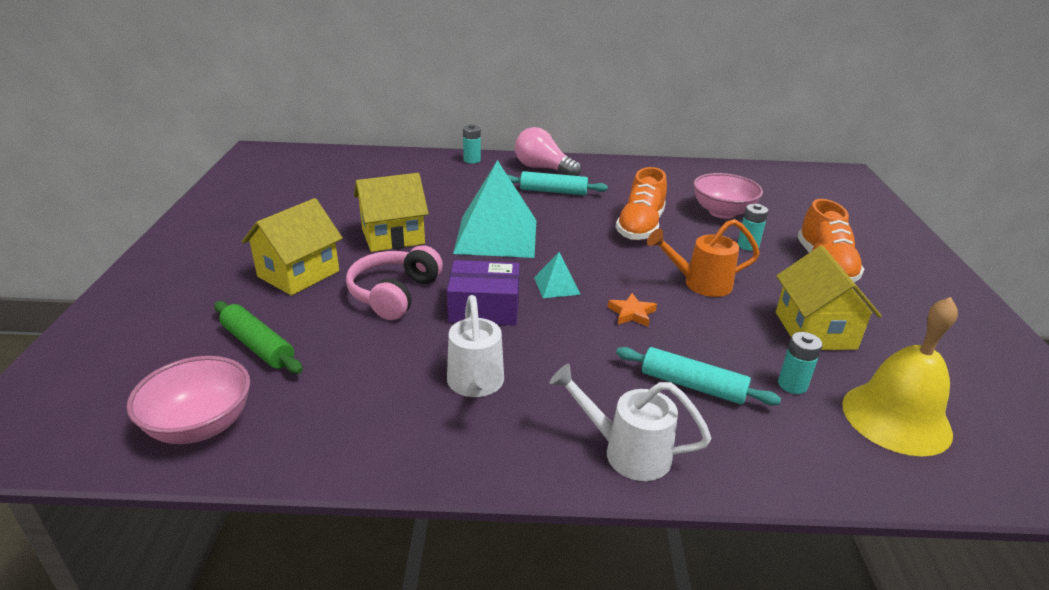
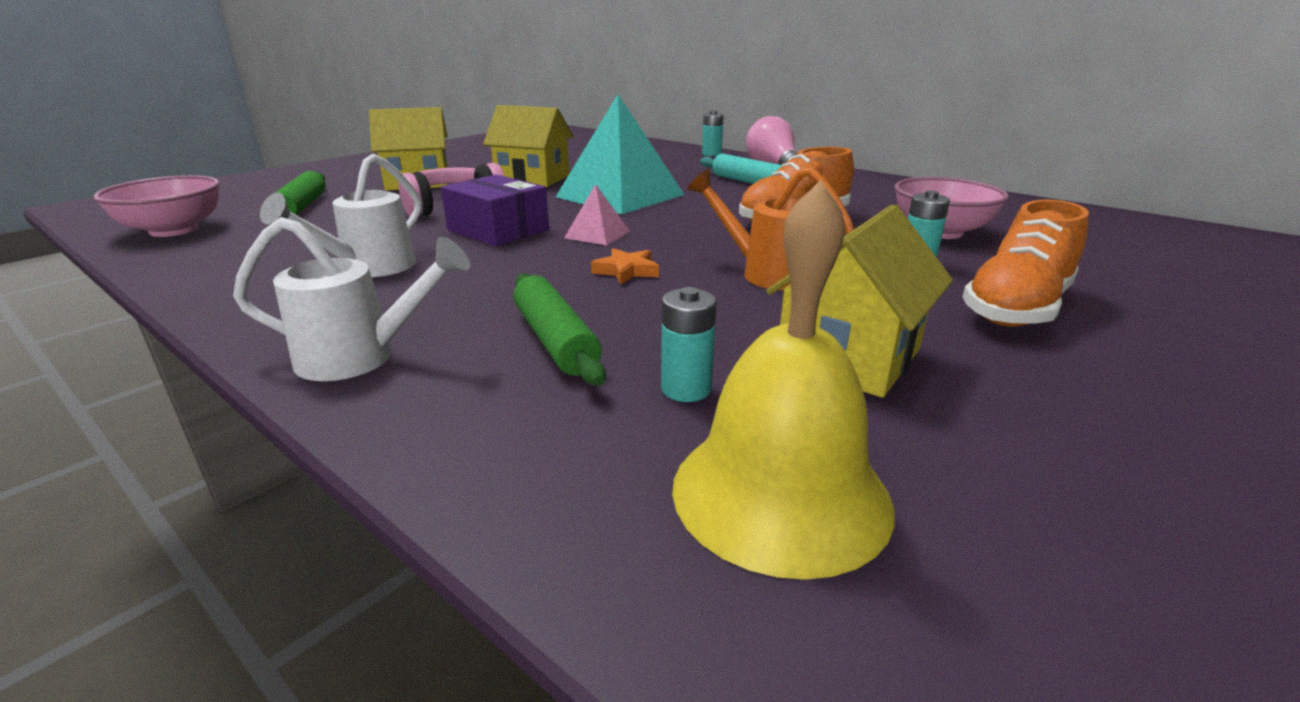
camera: 40 degrees right, 5 degrees down
(557, 286) = (597, 234): turquoise pyramid -> pink pyramid
(627, 452) = (361, 357): white watering can -> white watering can turned 120 degrees clockwise
(692, 386) = (555, 340): turquoise rolling pin -> green rolling pin

